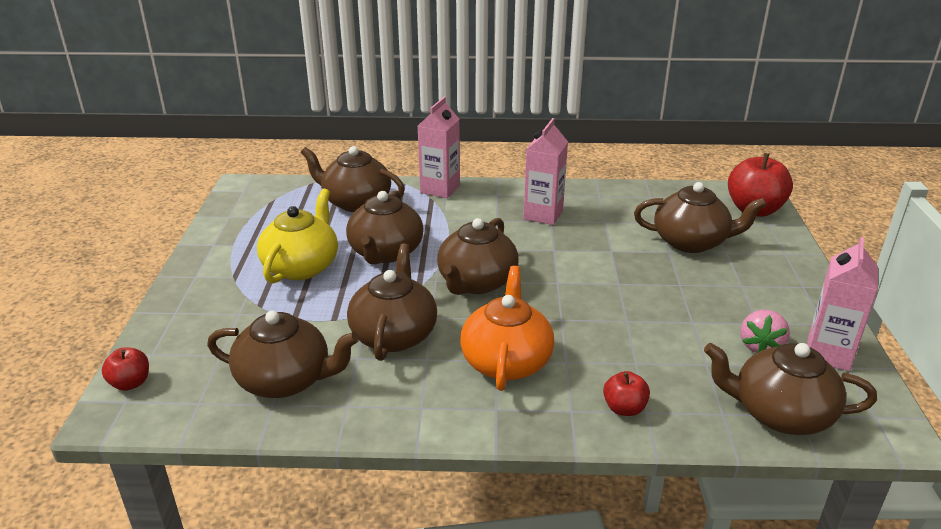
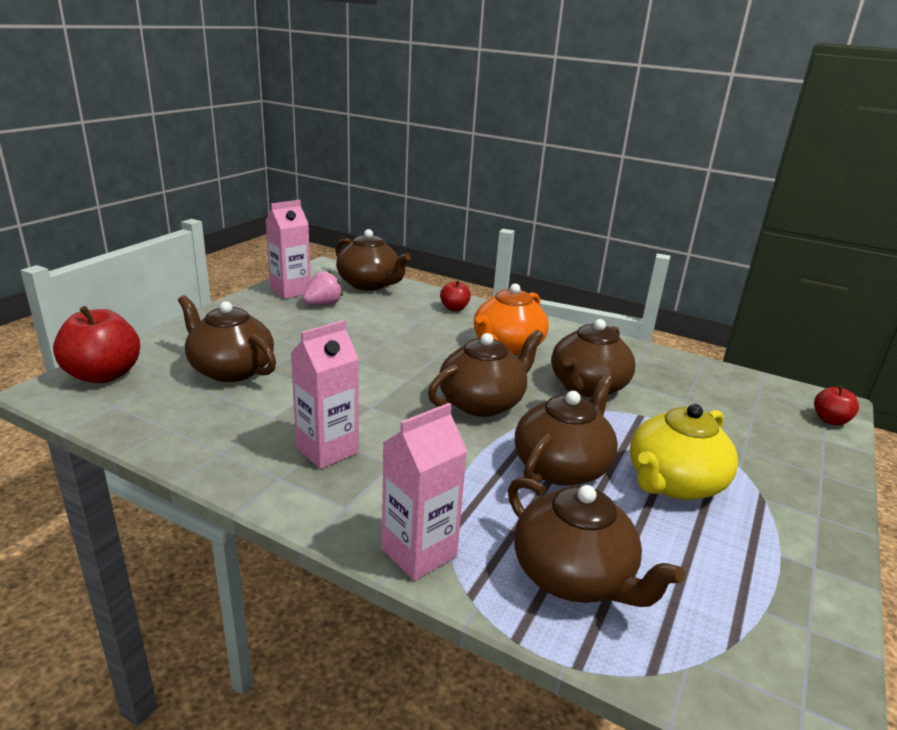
camera: 155 degrees left, 5 degrees down
(285, 380) = (688, 384): brown teapot -> none

